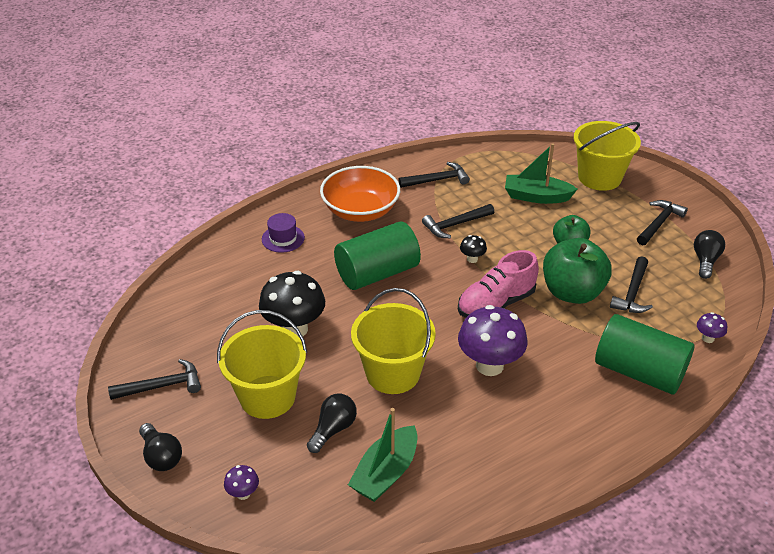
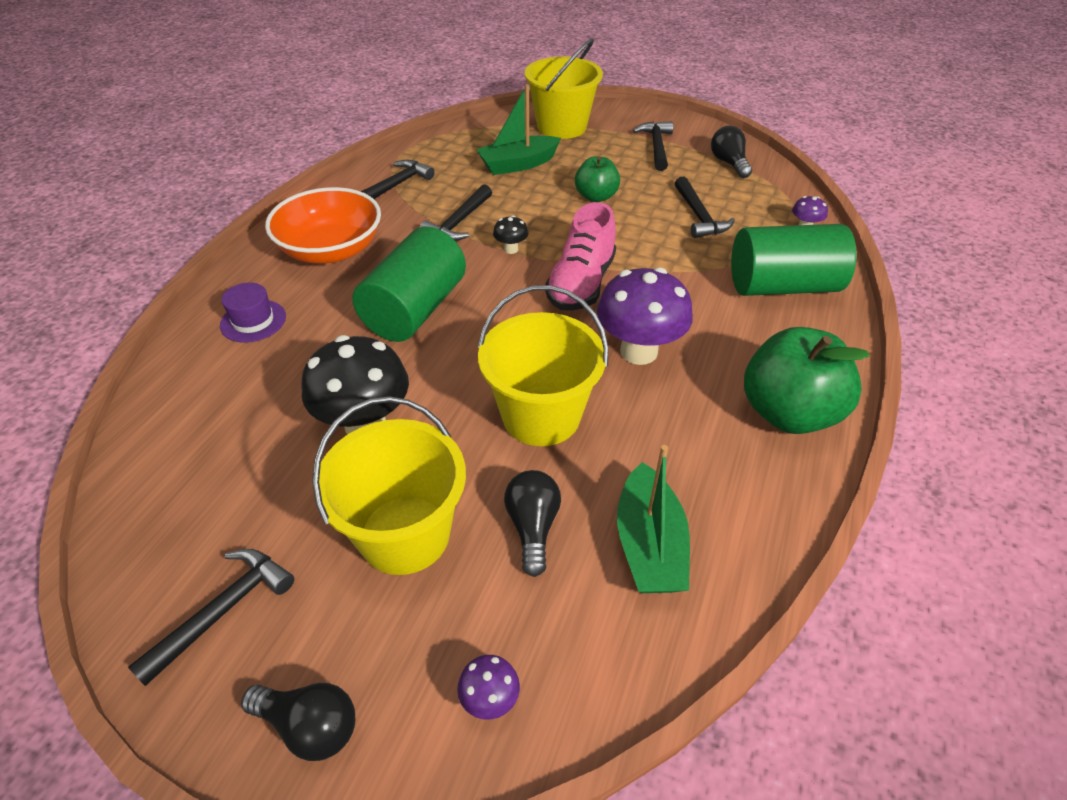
camera: 35 degrees left, 5 degrees up
(572, 292) = (644, 239): green apple -> green apple (788, 413)

